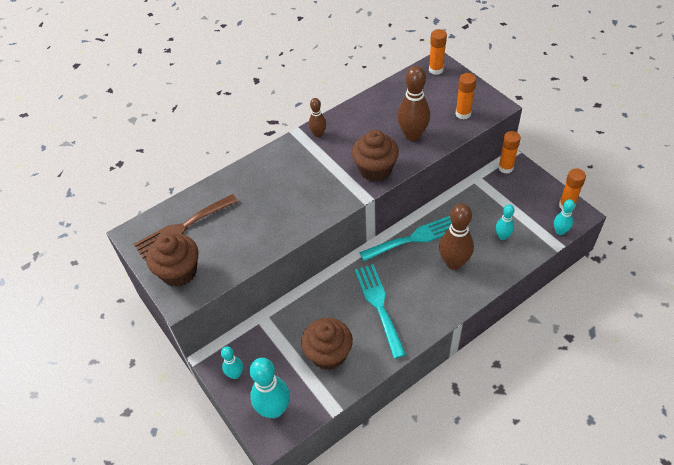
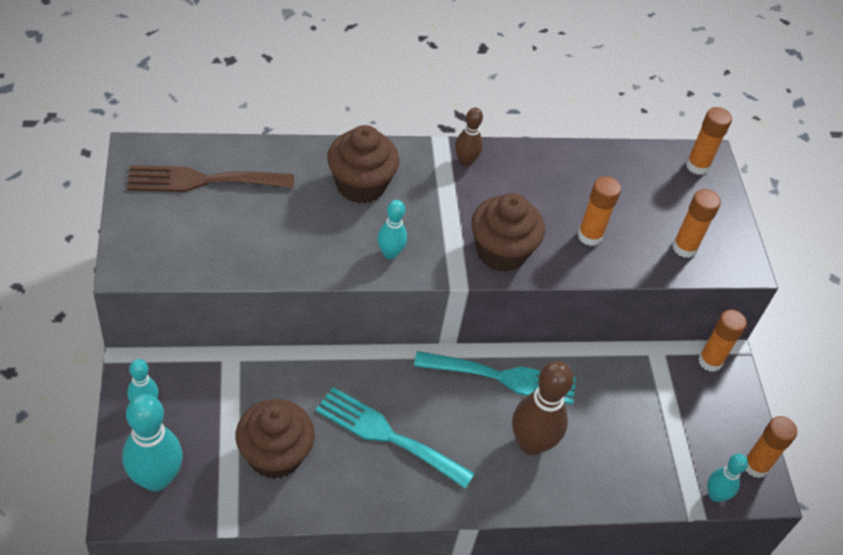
camera: 20 degrees right, 0 degrees up
(179, 272) = (155, 232): brown cupcake -> brown cupcake (361, 185)
(379, 305) = (387, 435): turquoise fork -> turquoise fork turned 75 degrees counterclockwise
(412, 135) = (589, 236): brown bowling pin -> orange glue stick
(502, 236) = (627, 451): turquoise bowling pin -> turquoise bowling pin (390, 253)

